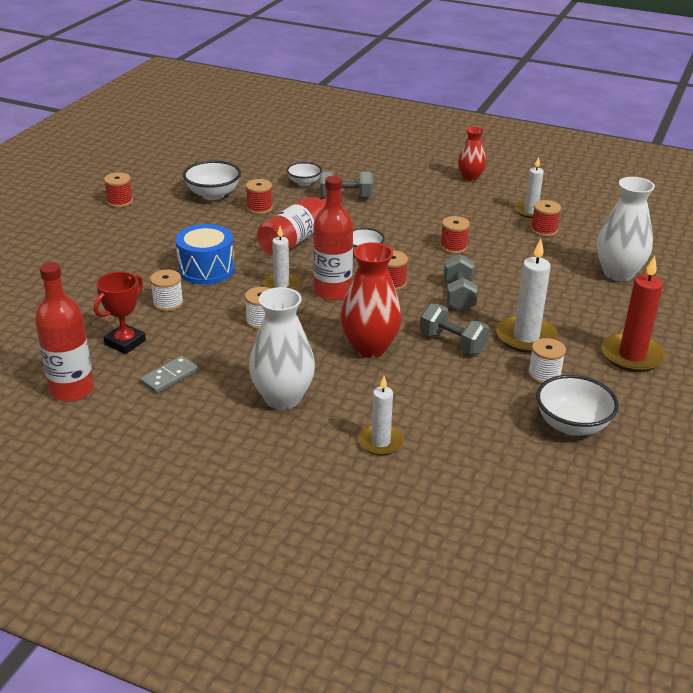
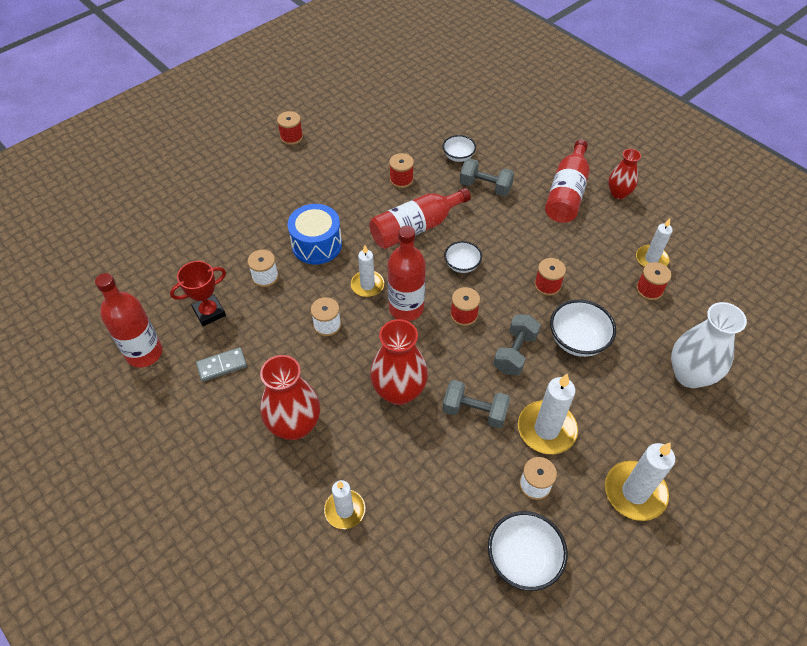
camera: 25 degrees right, 20 degrees up
(213, 194) = (371, 150): white bowl -> white bowl (577, 340)
(282, 398) = (295, 425): white vase -> red vase
(424, 186) = (567, 193): none -> red bottle
(452, 343) = (474, 412): grey dumbbell -> grey dumbbell turned 45 degrees counterclockwise
(632, 356) = (635, 492): red candle -> white candle

